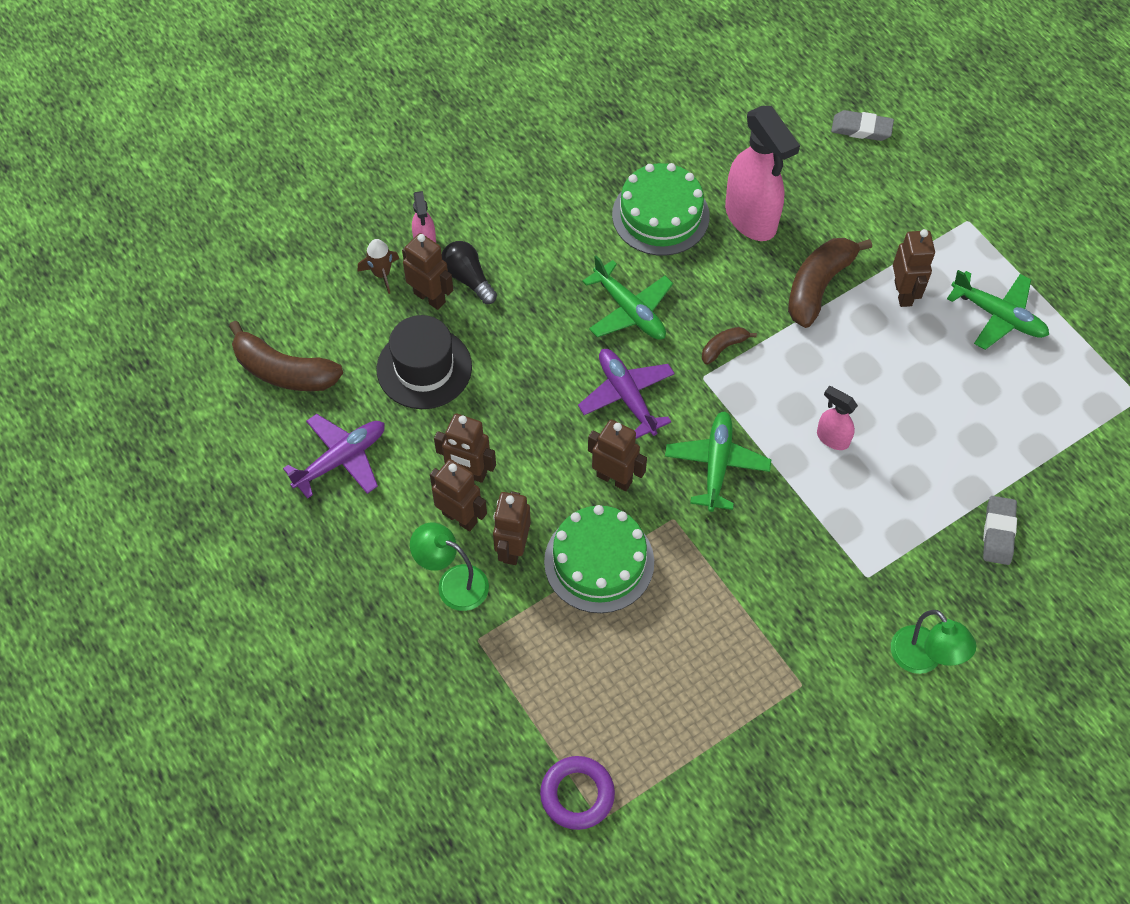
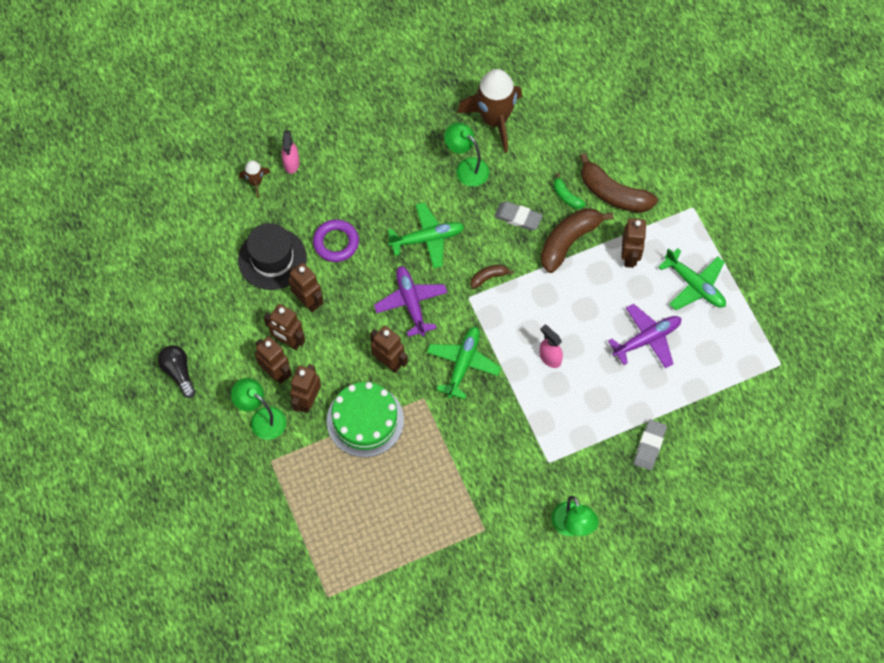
camera: 10 degrees right, 5 degrees up
(284, 371) = (173, 245): brown banana -> brown banana (613, 193)
(341, 459) = (202, 317): purple plane -> purple plane (647, 339)
(430, 297) = (286, 206): brown robot -> brown robot (308, 301)
(468, 278) = (317, 195): black light bulb -> black light bulb (178, 373)
(577, 794) = (316, 577): purple ring -> purple ring (336, 242)
(630, 310) = (427, 238): green plane -> green plane turned 75 degrees counterclockwise
(660, 215) = (466, 168): green cake -> green lamp
(682, 151) = (494, 119): none -> brown rocket
(751, 219) = (532, 181): pink spray bottle -> none
(800, 231) = (566, 196): none -> green banana
(861, 129) = (632, 121): grey eraser -> grey eraser (518, 217)

